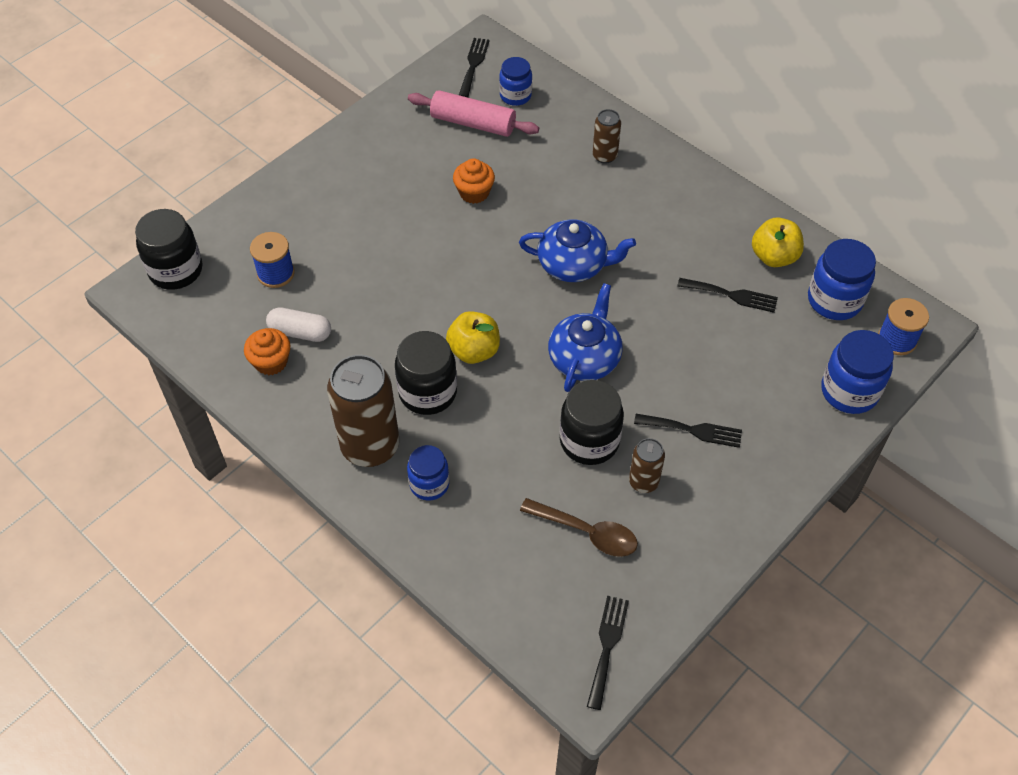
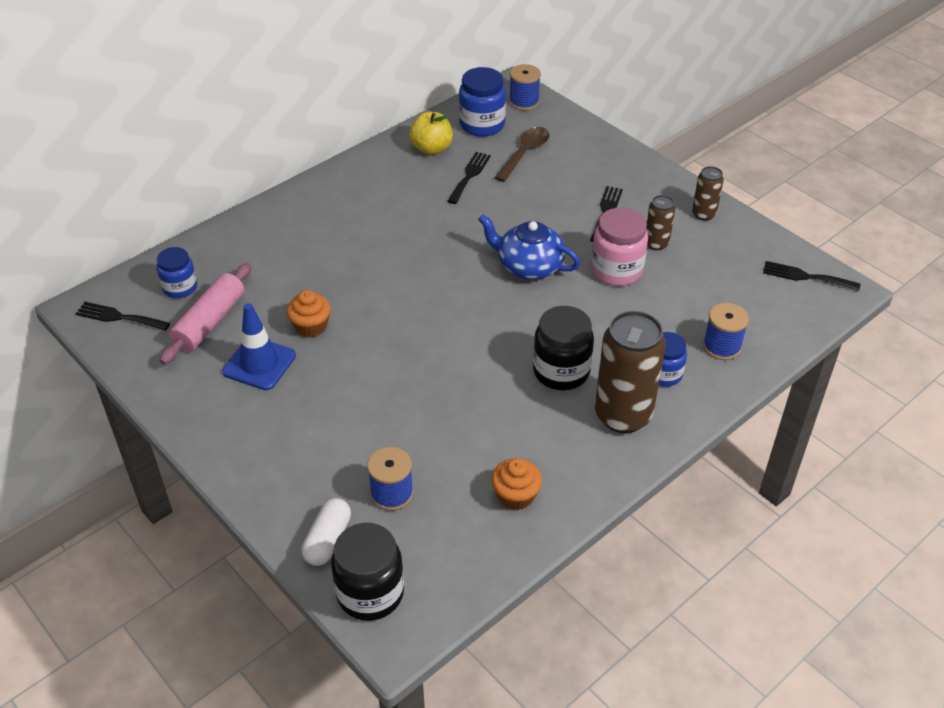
camera: 85 degrees left, 10 degrees down
(300, 332) = (478, 470): white capsule -> white capsule (327, 540)
(423, 164) = (259, 364): none -> blue traffic cone
(474, 351) = (514, 337): yellow apple -> none
(475, 543) = (721, 346): none -> blue spool
(573, 265) = (420, 264): blue teapot -> none
(586, 532) = (705, 279): brown spoon -> brown spoon (524, 153)
(589, 441) = (616, 270): black jar -> pink jar
(604, 156) = (287, 233): brown can -> brown can (703, 214)
(849, 391) = (571, 130): blue jar -> none

